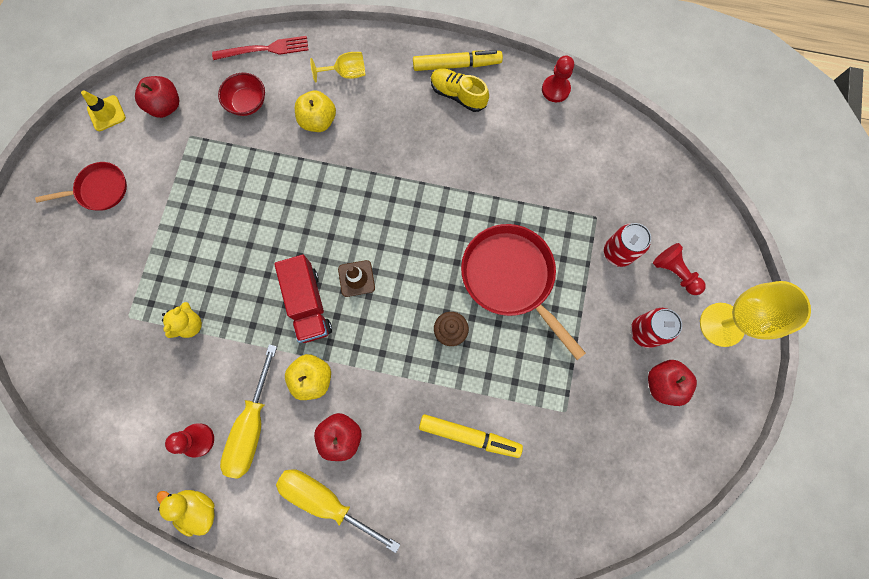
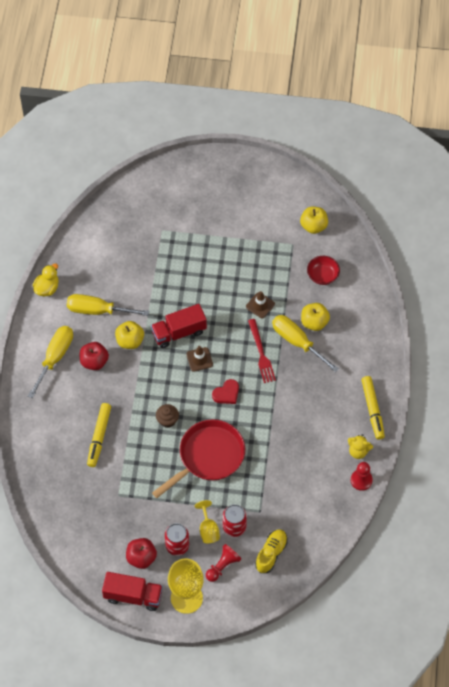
camera: 85 degrees right, 15 degrees down
(99, 190) = (247, 198): red pan -> none
(106, 113) = (303, 191): yellow traffic cone -> none
(166, 106) = (313, 226): red apple -> yellow apple
(190, 324) = (159, 266): yellow teddy bear -> yellow teddy bear (358, 451)
(197, 440) = (87, 282): red pawn -> none
(265, 49) = (367, 281): red fork -> red fork (261, 353)
(281, 188) = (260, 305): none -> brown traffic cone
(345, 145) = (297, 342): none -> yellow screwdriver
(346, 73) = (355, 336): yellow goblet -> yellow goblet (208, 529)
(415, 245) = (226, 393): none -> red heart
(458, 95) = (347, 412): yellow shoe -> yellow shoe (271, 553)
(721, 399) = (133, 596): none -> red truck

